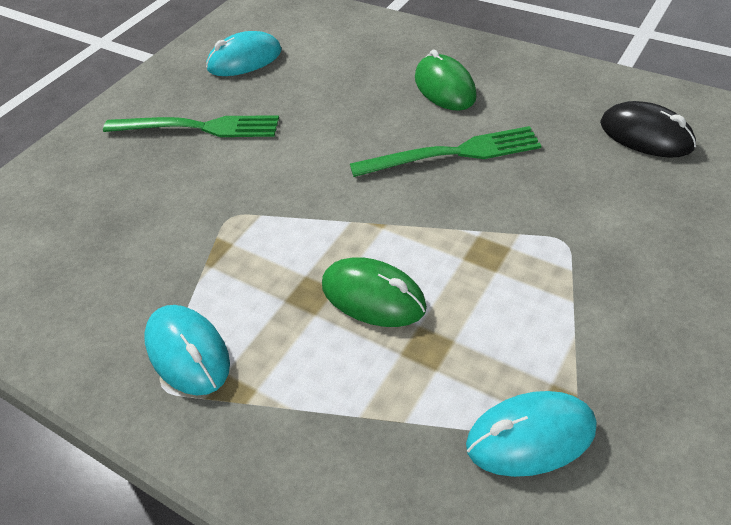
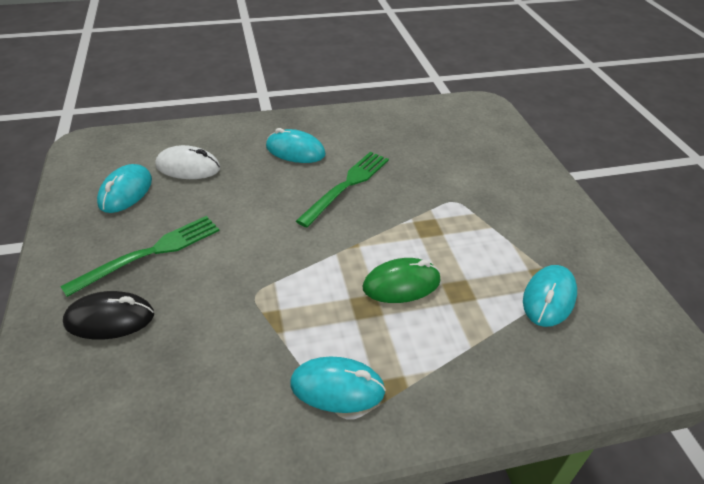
camera: 50 degrees left, 5 degrees down
(321, 59) = (188, 167): none -> white mouse
(444, 87) = (295, 151): green mouse -> turquoise mouse
(645, 135) = (429, 131): black mouse -> black mouse (110, 319)

